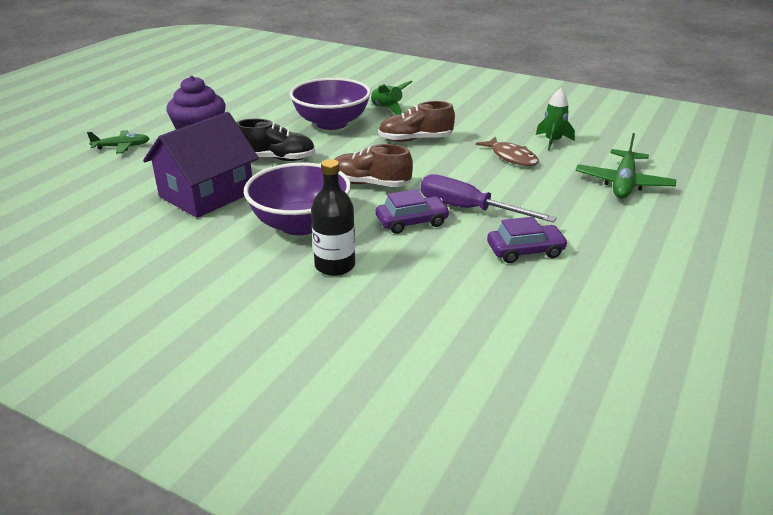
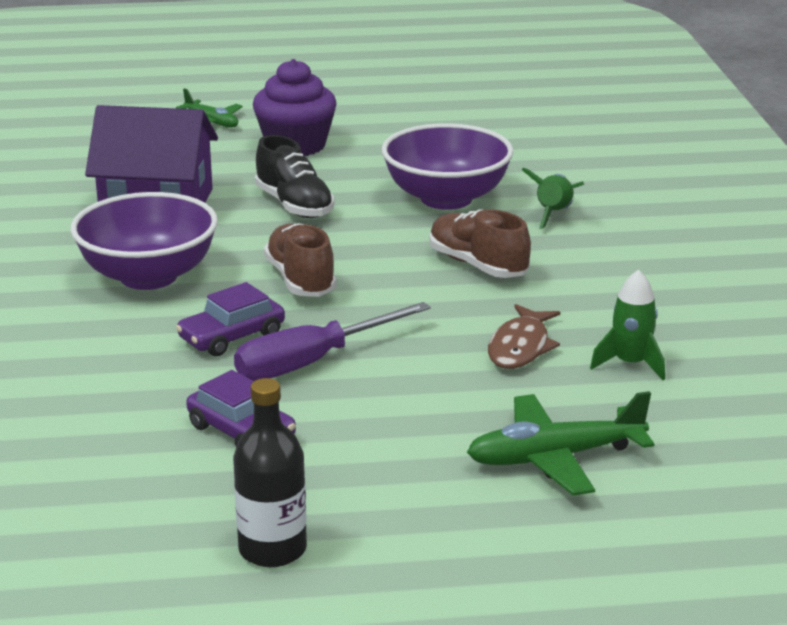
camera: 55 degrees right, 5 degrees down
(335, 266) = (78, 326): black bottle -> black bottle (272, 549)
(412, 222) = (232, 337): purple car -> purple car turned 105 degrees clockwise
(468, 209) = (312, 362): purple screwdriver -> purple screwdriver turned 120 degrees counterclockwise

